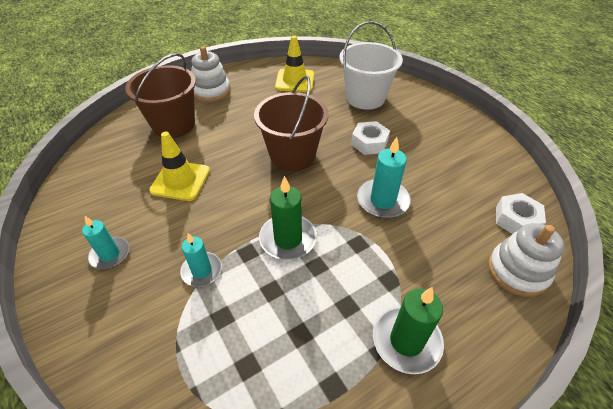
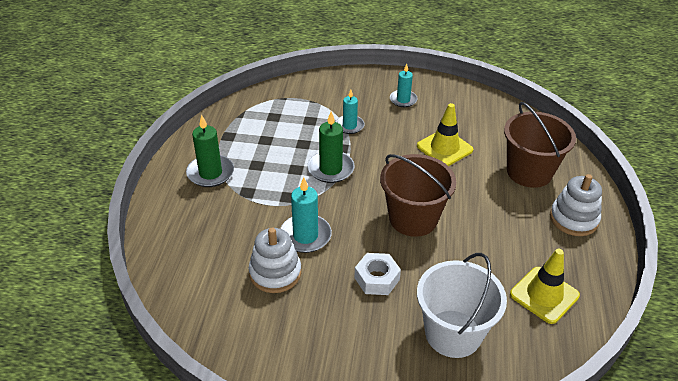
camera: 130 degrees right, 5 degrees down
(516, 219) = (195, 297): white nut -> none
(517, 271) = (171, 255): white stacking toy -> white stacking toy (275, 273)

